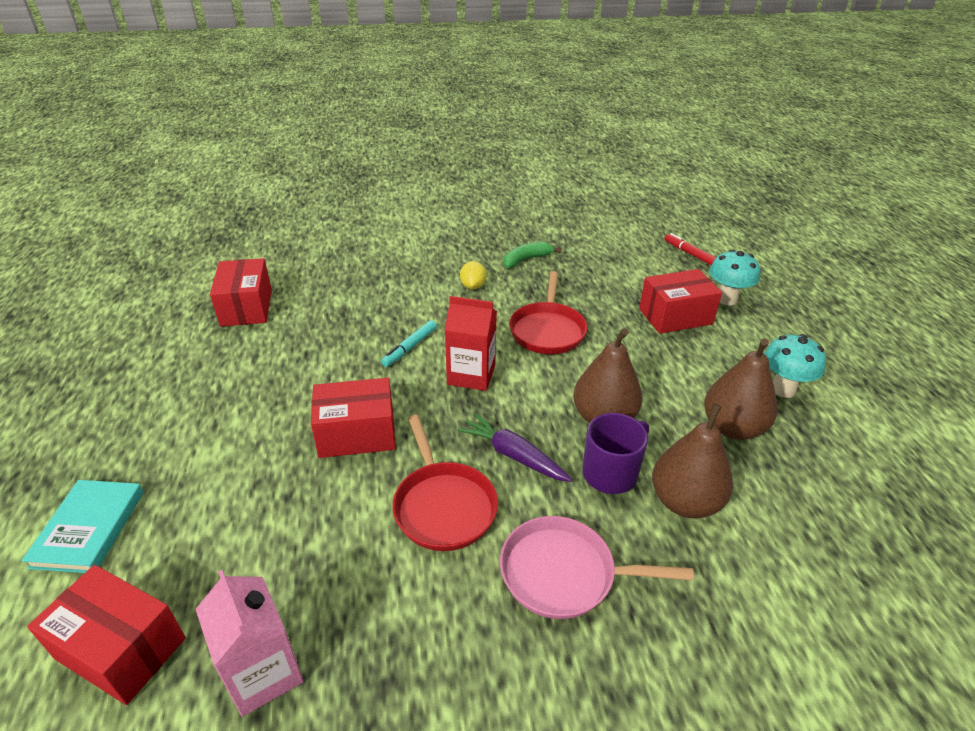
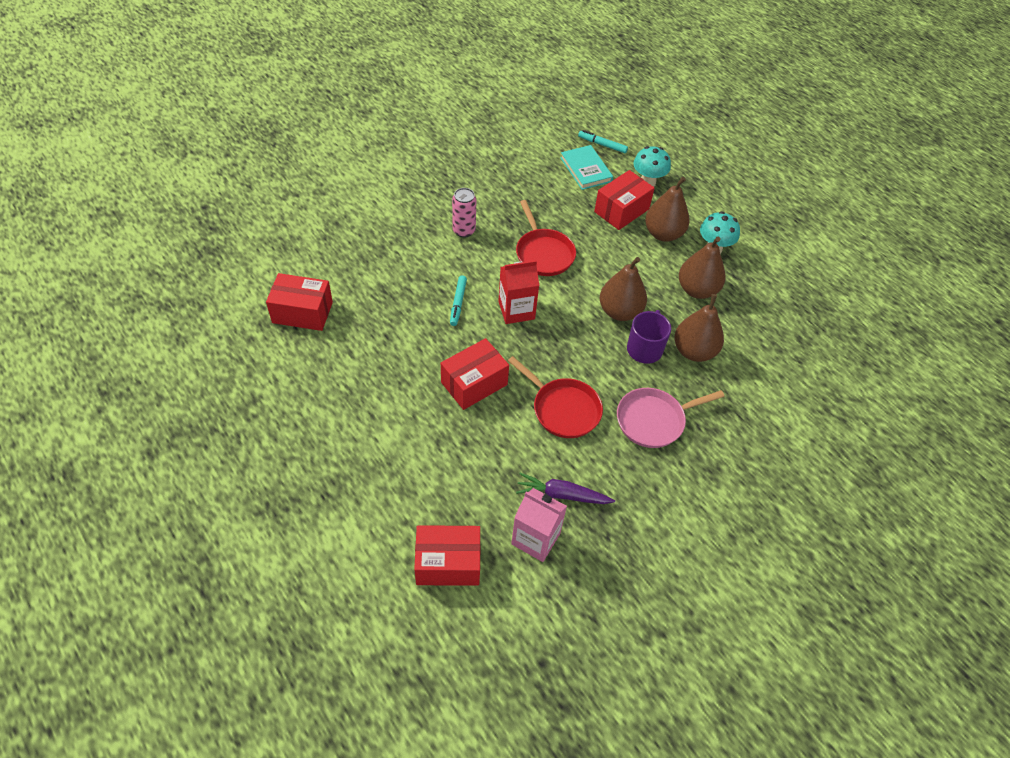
camera: 30 degrees left, 15 degrees up
(89, 528) = (358, 514): turquoise book -> turquoise book (586, 169)
(246, 307) = (302, 312): red box -> red box turned 45 degrees counterclockwise
(473, 286) = (464, 231): yellow lemon -> pink can
(514, 455) = (582, 359): purple carrot -> purple carrot (562, 495)
(526, 260) = (486, 190): green banana -> none
(689, 254) = (602, 145): red marker -> turquoise marker
(718, 353) = (663, 234): none -> brown pear

